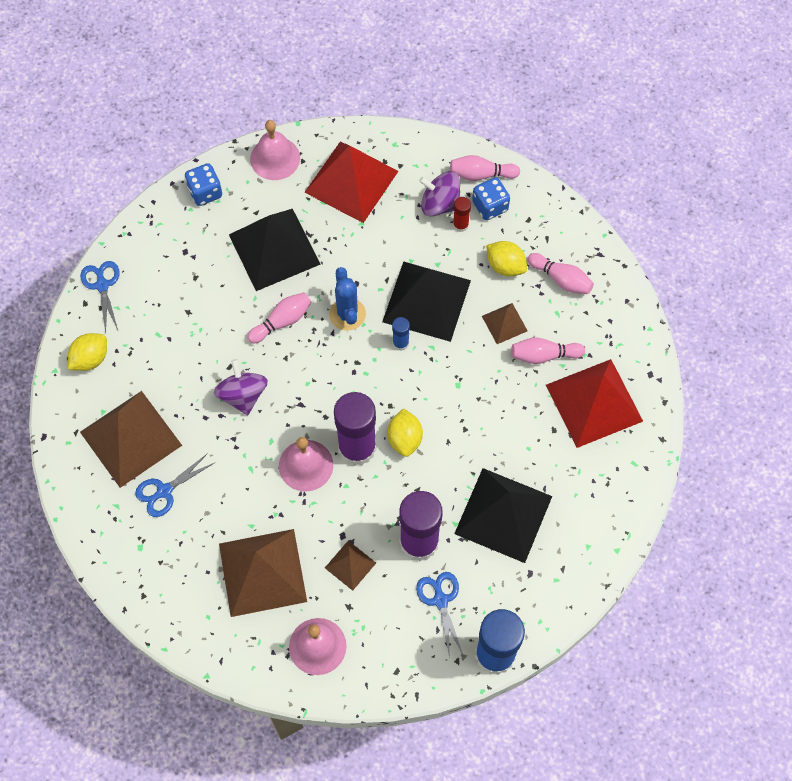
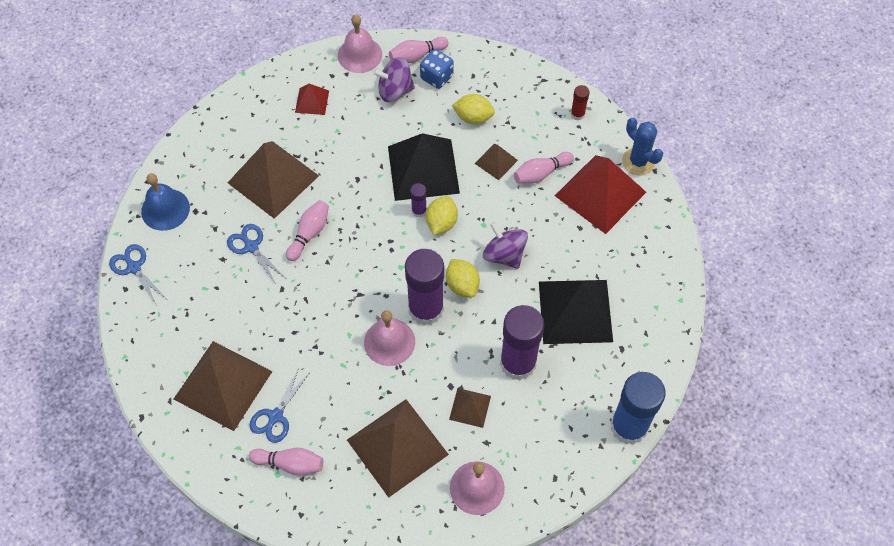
camera: 25 degrees left, 5 degrees down
(90, 359) = (153, 333): yellow lemon -> yellow lemon (441, 223)
(157, 238) = (165, 209): none -> blue bell
(205, 192) = (189, 157): blue dice -> none
(243, 395) = (305, 307): purple spinning top -> purple spinning top (504, 255)
(274, 249) = (273, 179): black pyramid -> brown pyramid
(275, 158) = (237, 107): pink bell -> pink bell (360, 55)
(347, 314) = (362, 206): blue cactus -> blue cactus (638, 161)
(351, 181) = (312, 101): red pyramid -> red pyramid, size x0.48
(400, 343) = (419, 211): blue glue stick -> purple glue stick
(440, 600) = (561, 402): blue scissors -> blue scissors (251, 247)
(460, 225) = (420, 100): red glue stick -> red glue stick (577, 114)
(561, 279) = (523, 110): pink bowling pin -> pink bowling pin (290, 464)

